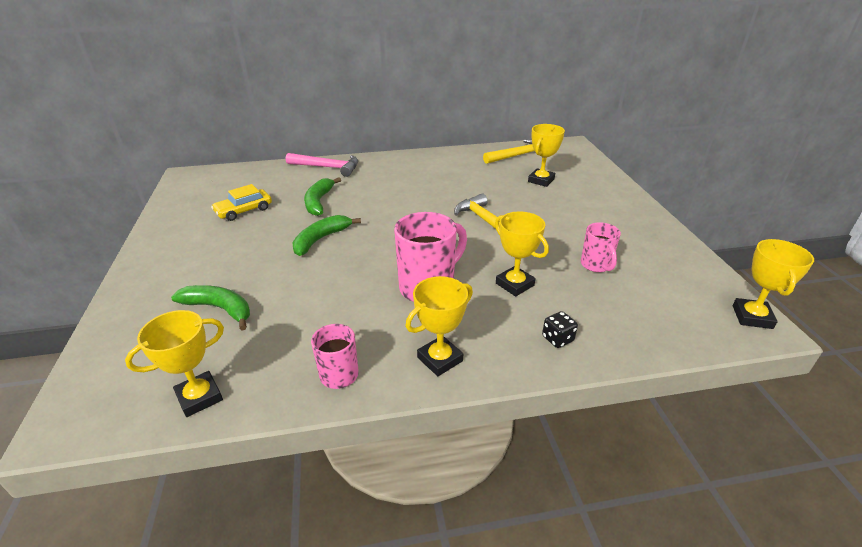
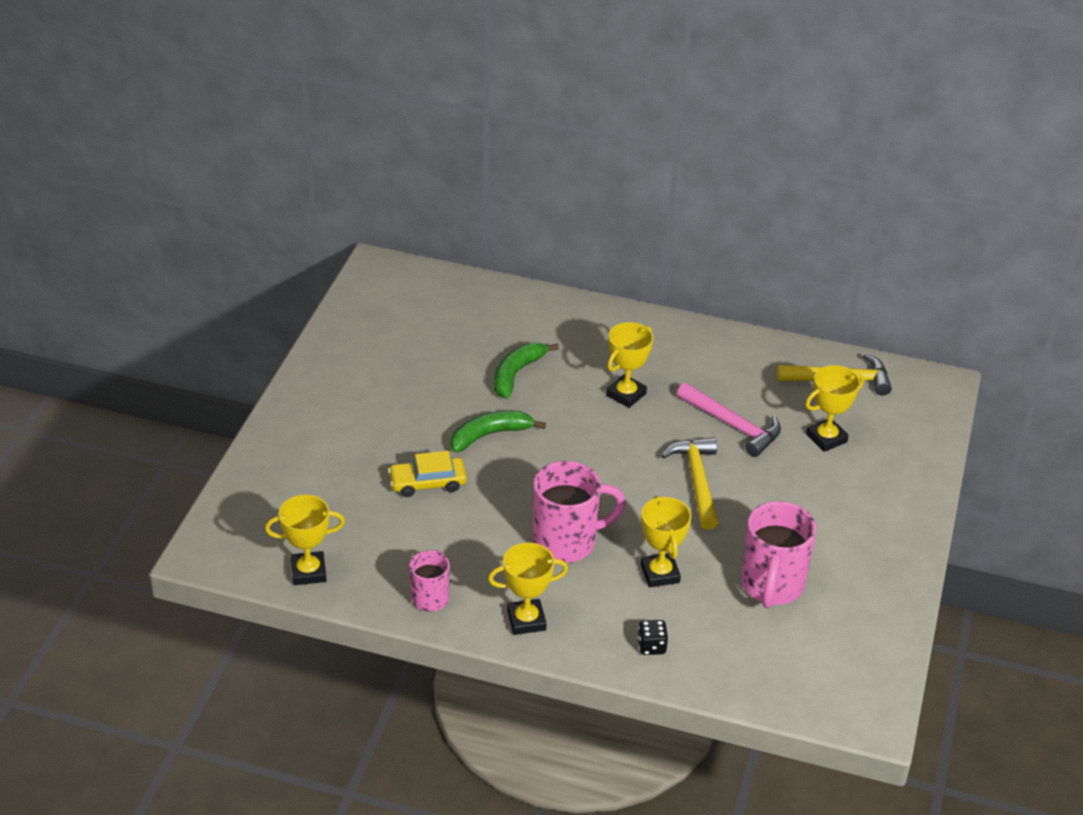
camera: 25 degrees right, 5 degrees up
(220, 309) = (353, 488): green banana -> none
(244, 210) = (424, 357): yellow car -> yellow car (427, 483)
(327, 167) = (558, 312): pink hammer -> pink hammer (732, 425)
(596, 265) = (771, 586): pink mug -> pink mug, size x1.71
(752, 317) = (875, 707): yellow trophy -> yellow trophy (626, 394)

